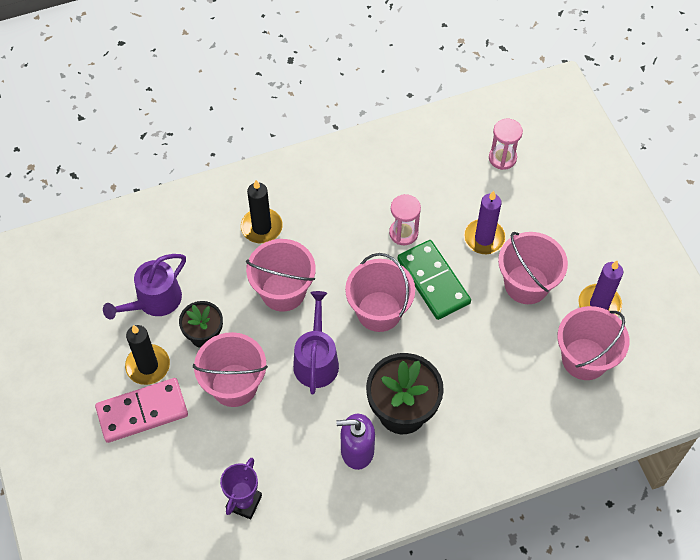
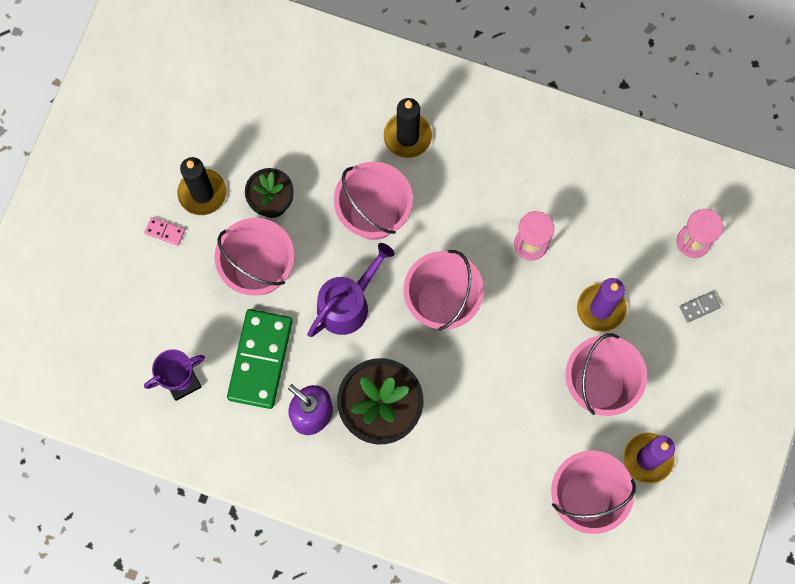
camera: 40 degrees right, 15 degrees up
(142, 411) = (165, 232): pink domino -> pink domino, size x0.40
(154, 301) = (256, 135): purple watering can -> none
(433, 281) = (516, 313): green domino -> green domino (260, 359)
(542, 192) = (699, 307): none -> grey domino

